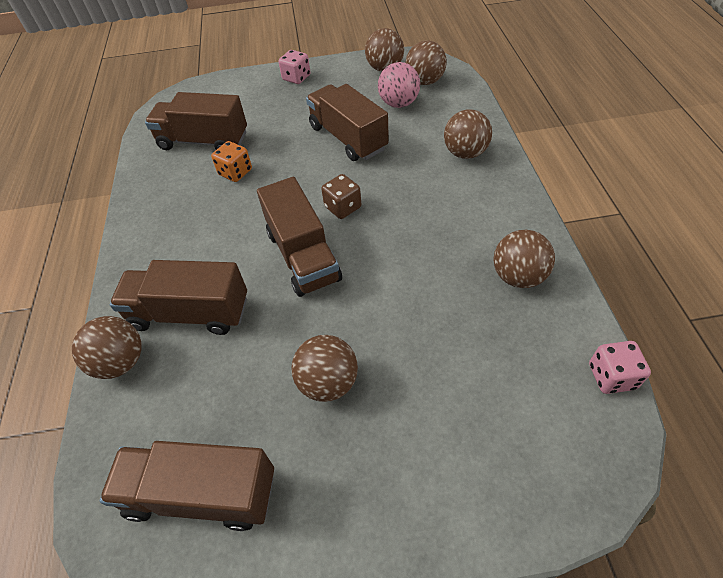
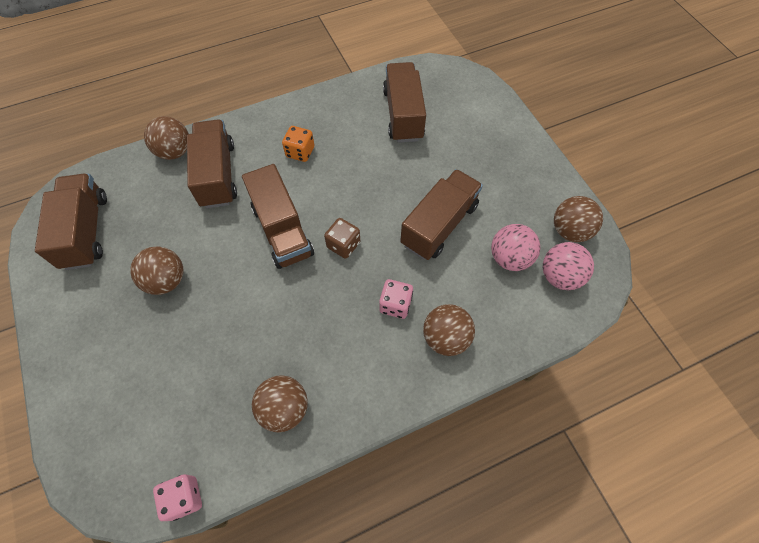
camera: 70 degrees right, 10 degrees up
(235, 172) = (369, 151): orange dice -> orange dice (300, 152)
(296, 78) = (522, 154): pink dice -> pink dice (395, 304)
(303, 256) = (282, 230): brown truck -> brown truck turned 75 degrees counterclockwise
(425, 81) = (559, 276): brown ball -> pink ball

